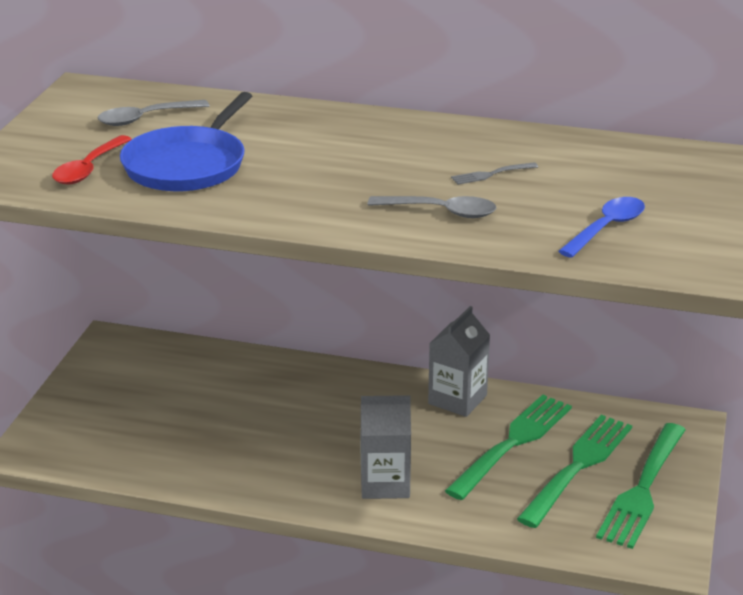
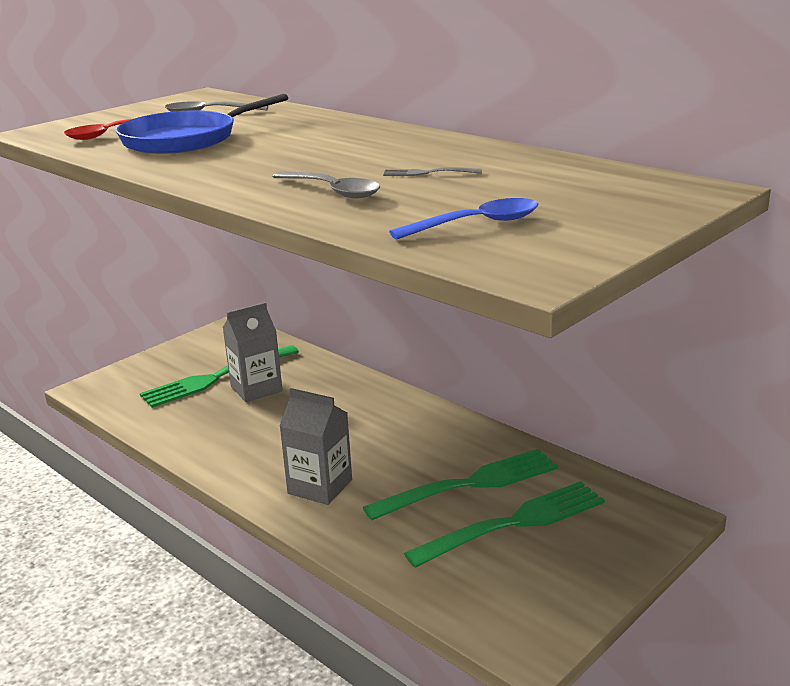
camera: 30 degrees right, 5 degrees down
(457, 399) = (455, 434): grey carton -> grey carton (256, 389)
(643, 488) = (564, 564): green fork -> green fork (217, 377)

